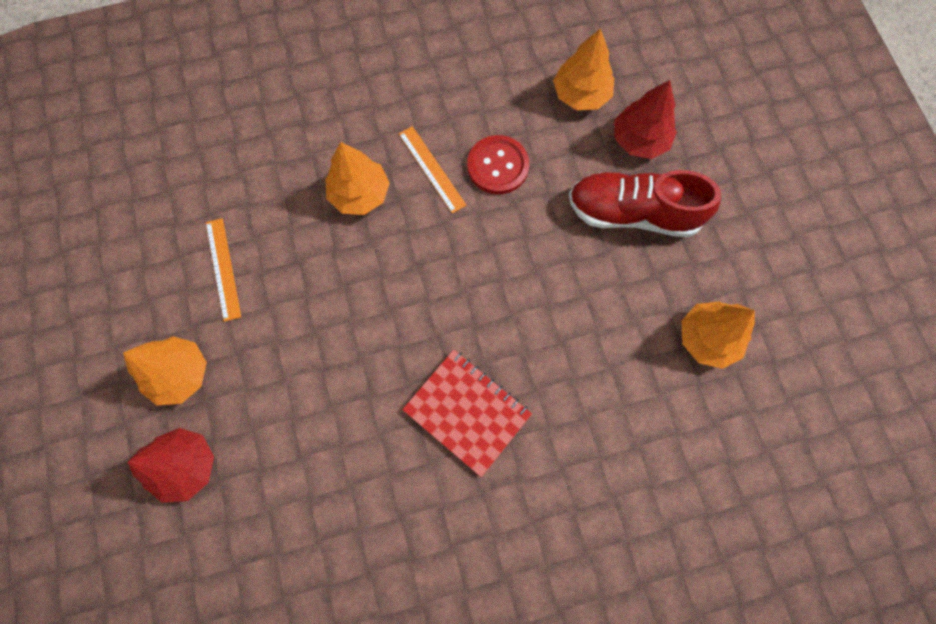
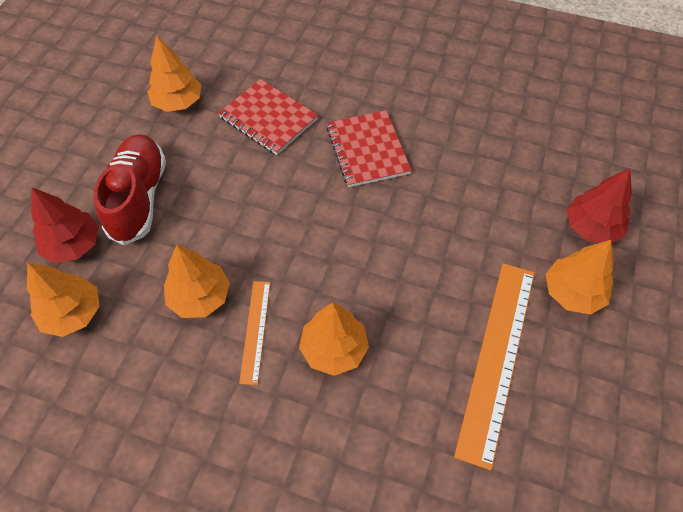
camera: 145 degrees left, 15 degrees down
(223, 269) = (496, 358): orange ruler -> orange ruler, size x1.91
(498, 166) = (200, 297): red button -> orange tree
(599, 383) = (268, 118): none -> red notebook
(633, 213) = (139, 198): red shoe -> red shoe turned 135 degrees counterclockwise

